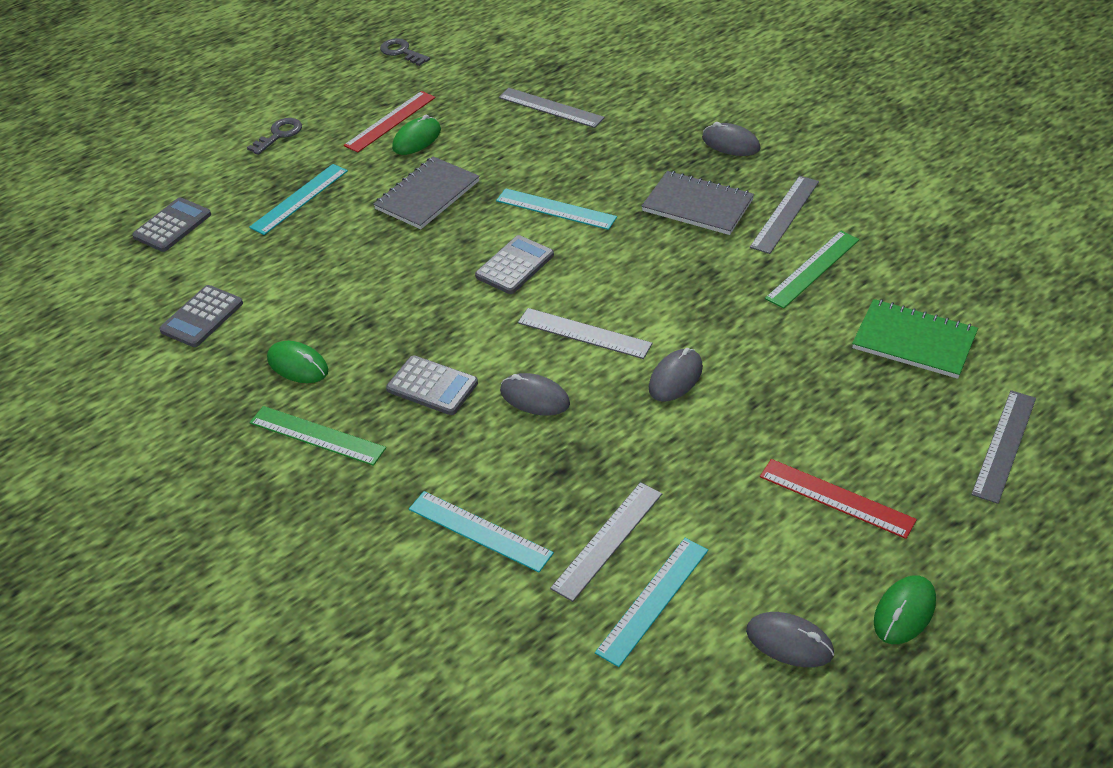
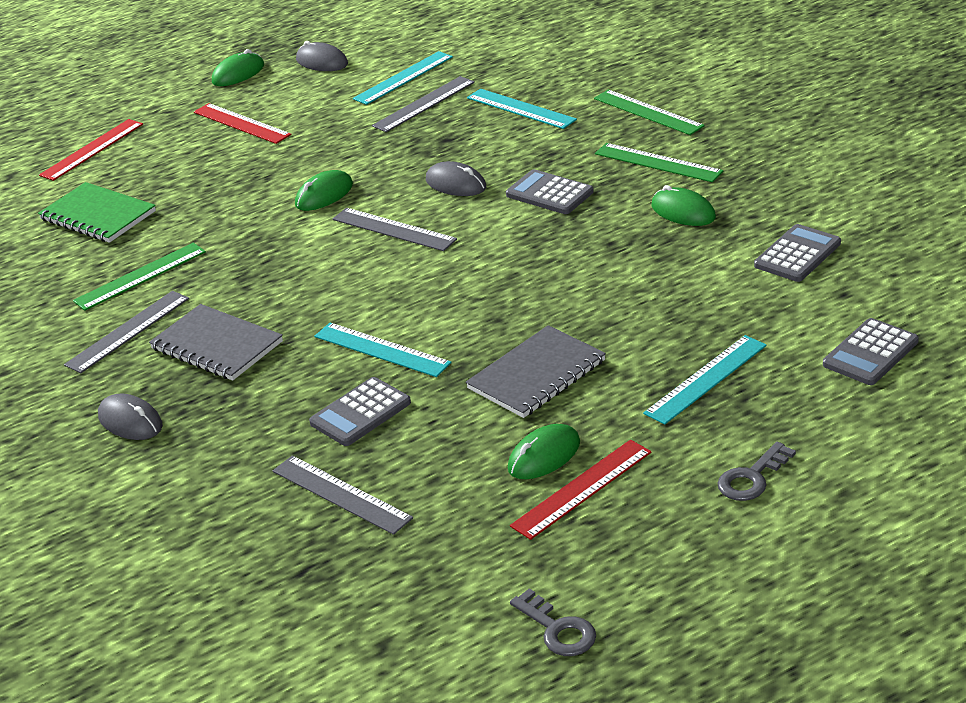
camera: 170 degrees left, 10 degrees down
(322, 525) = (648, 112): none -> green ruler
(514, 266) = (446, 291): grey calculator -> grey calculator (360, 413)
(675, 378) = (324, 195): grey mouse -> green mouse
(1004, 445) = (92, 149): grey ruler -> red ruler

